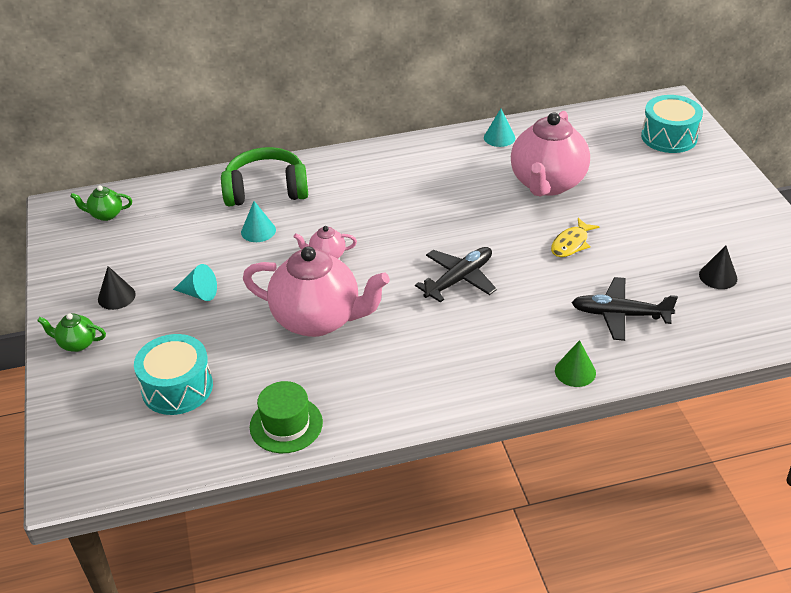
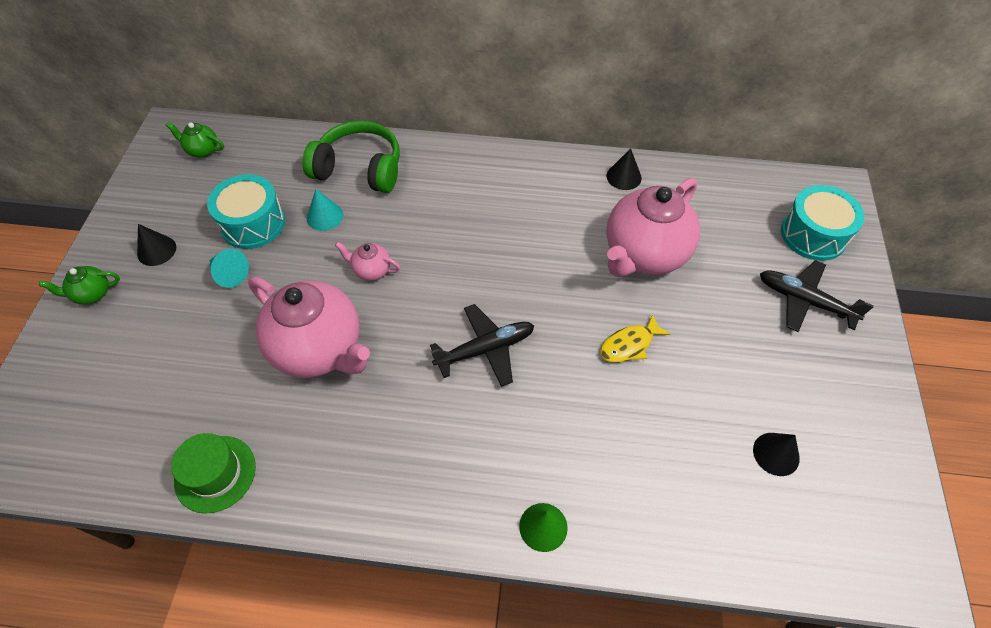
camera: 20 degrees right, 15 degrees up
(77, 343) = (92, 294): green teapot -> green teapot turned 45 degrees counterclockwise
(177, 388) = (145, 383): turquoise drum -> turquoise drum (253, 223)
(499, 137) = (624, 177): turquoise cone -> black cone
(620, 315) = (634, 465): black plane -> black plane (805, 301)

